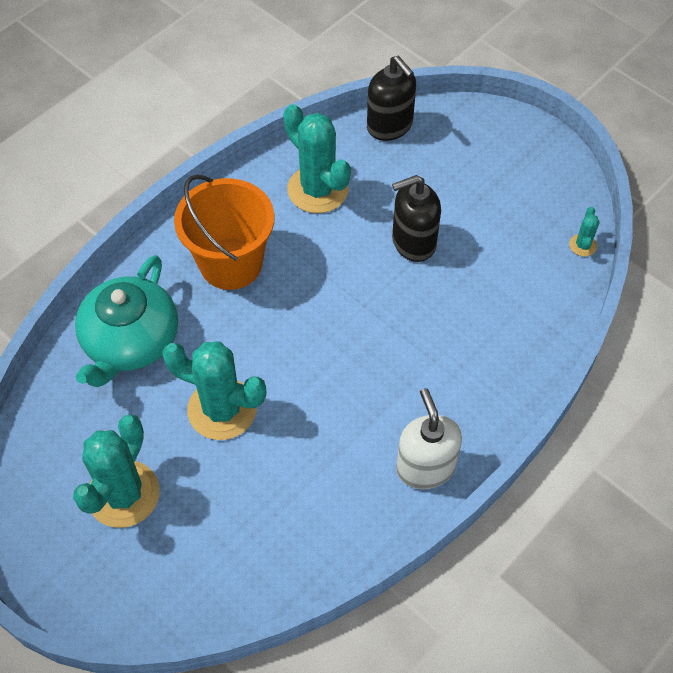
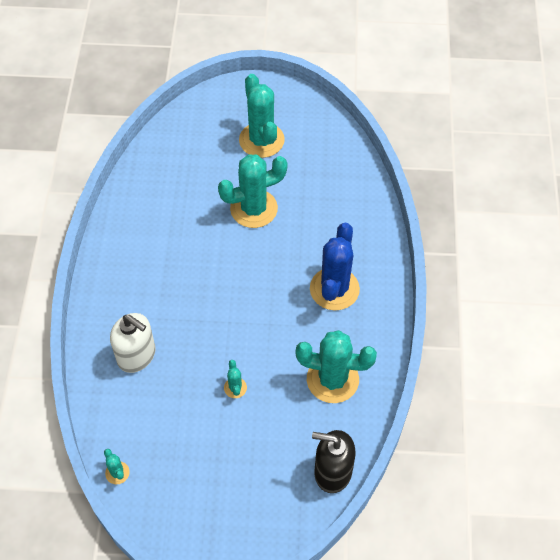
camera: 140 degrees right, 0 degrees up
(130, 341) = (341, 207): turquoise teapot -> none
(231, 263) = (334, 289): orange bucket -> blue cactus
(413, 242) = (235, 388): black soap dispenser -> turquoise cactus
(425, 467) = (116, 256): white soap dispenser -> white soap dispenser (136, 355)

